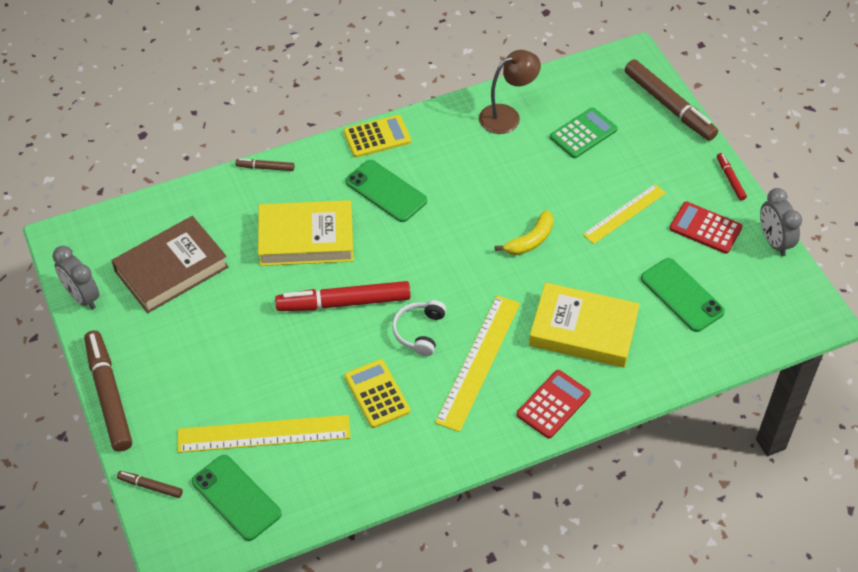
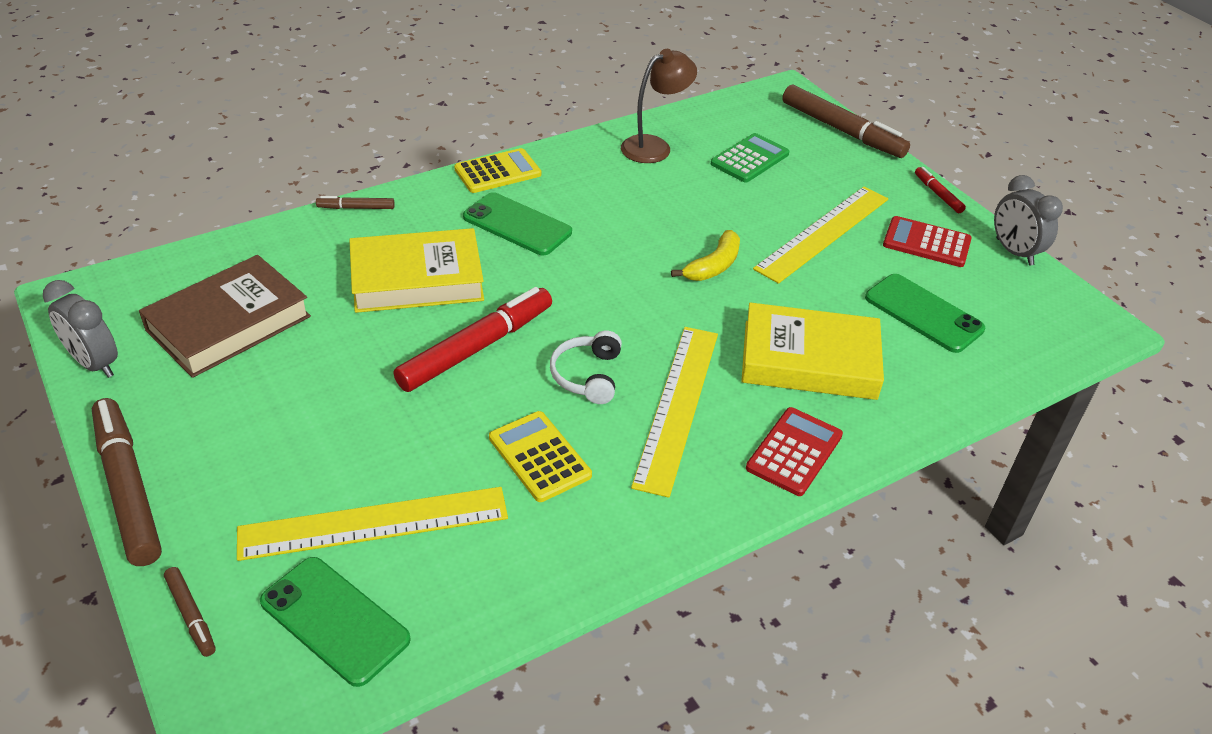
camera: 10 degrees left, 10 degrees down
(150, 486) = (191, 615): brown marker -> brown marker turned 135 degrees counterclockwise
(343, 302) = (477, 348): red marker -> red marker turned 150 degrees clockwise
(624, 213) = (823, 233): yellow ruler -> yellow ruler, size x1.52

